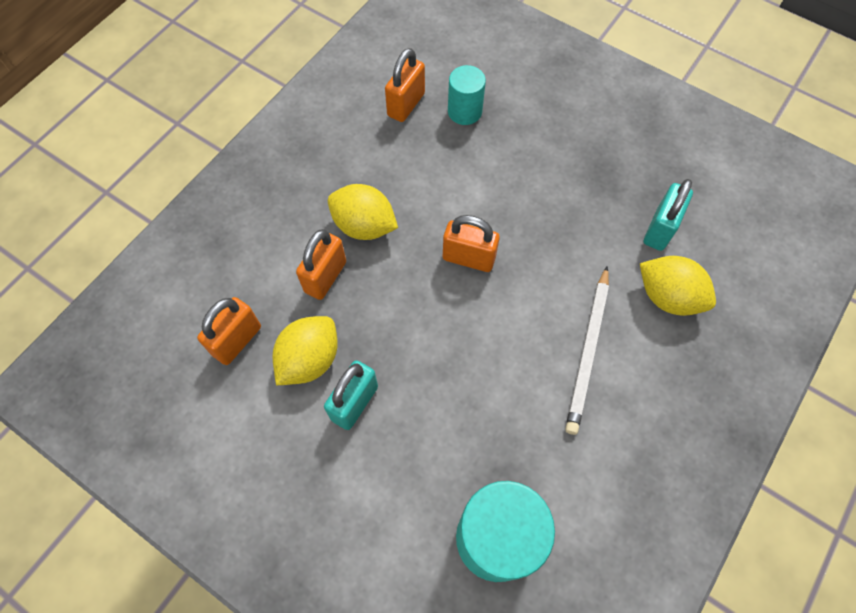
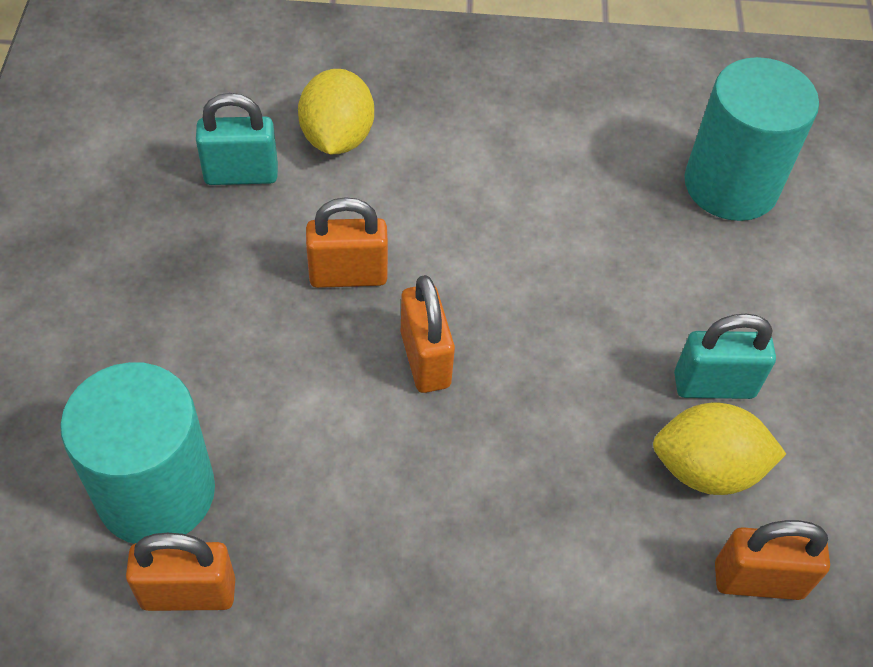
camera: 125 degrees left, 10 degrees down
(325, 277) = (581, 523): orange padlock -> orange padlock (348, 275)
(364, 226) = (464, 520): yellow lemon -> none
(464, 111) = (156, 492): turquoise cylinder -> turquoise cylinder, size x1.78
(588, 351) = (464, 185): white pencil -> none

